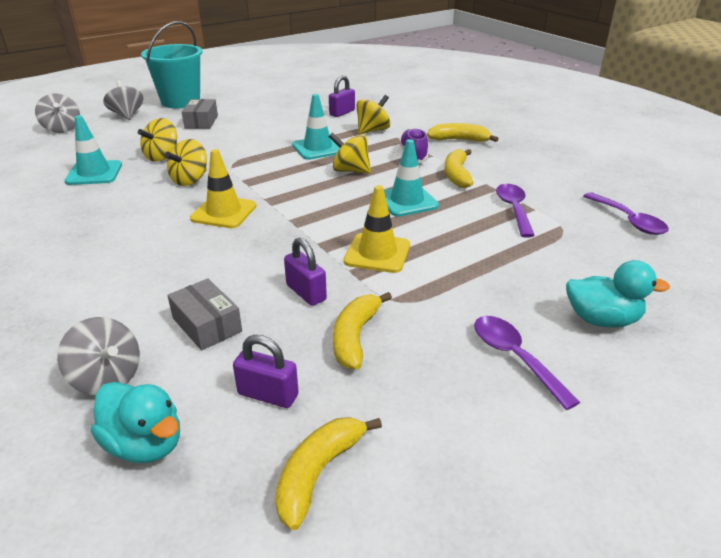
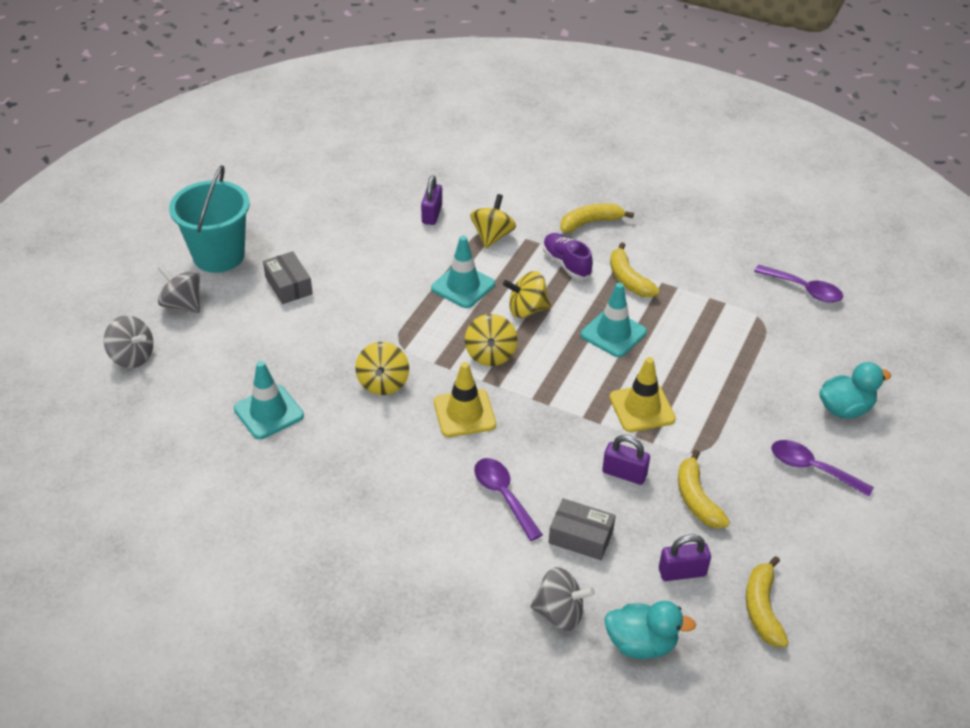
camera: 30 degrees left, 10 degrees up
(162, 156) = (312, 359): yellow spinning top -> yellow spinning top (490, 354)
(513, 209) = (709, 310): purple spoon -> purple spoon (503, 496)

